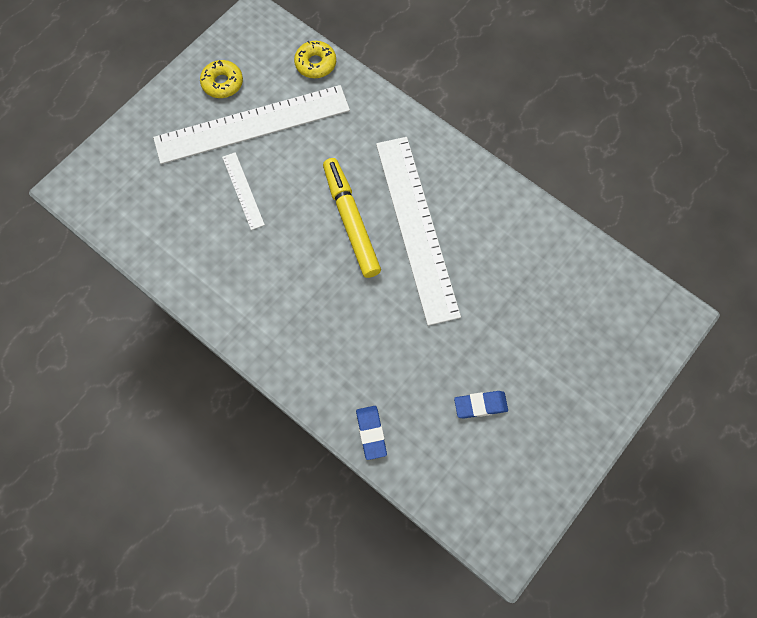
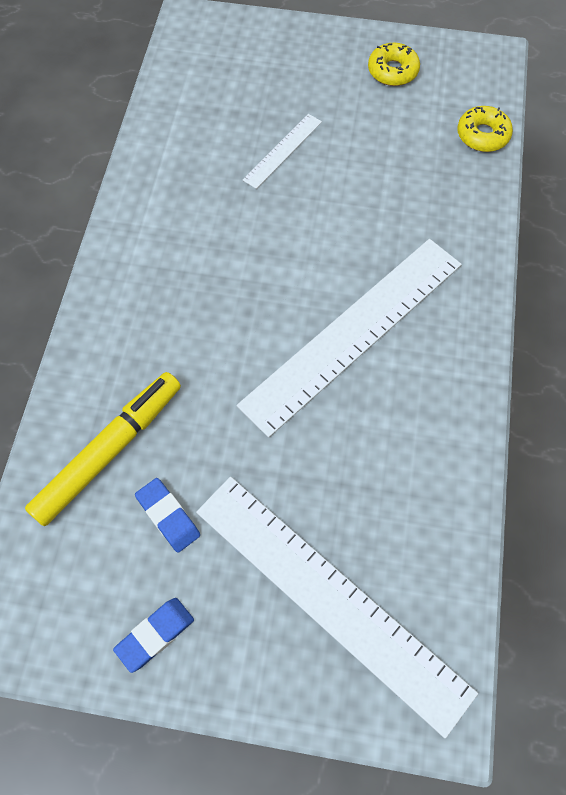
camera: 60 degrees right, 5 degrees down
(252, 124) = (365, 119): white ruler -> white ruler (330, 598)
(351, 221) = (316, 264): yellow marker -> yellow marker (109, 451)
(371, 433) = (72, 413): blue eraser -> blue eraser (155, 635)

